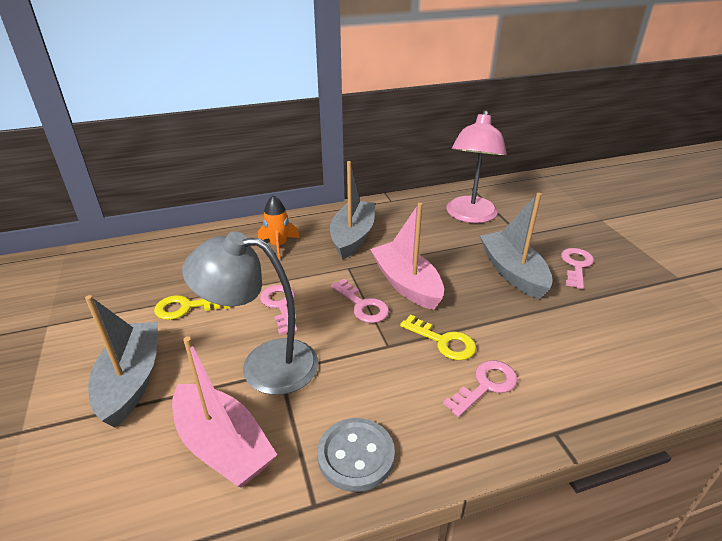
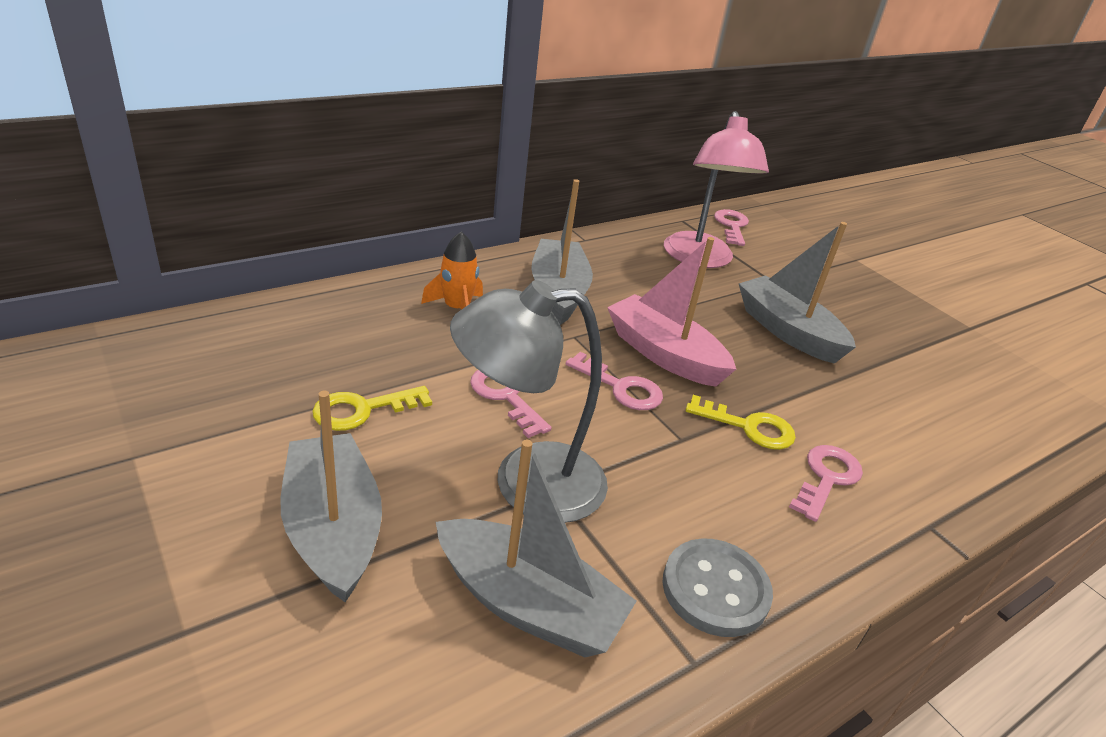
camera: 20 degrees left, 0 degrees up
(223, 446) = (528, 604): pink boat -> grey boat
(576, 265) = (856, 318): pink key -> pink key (732, 226)

